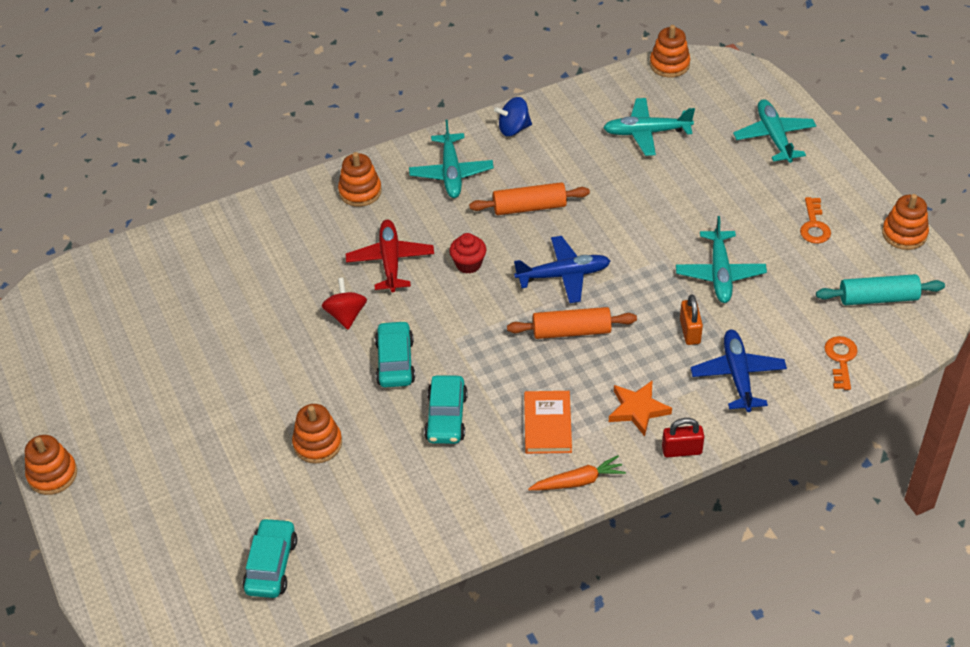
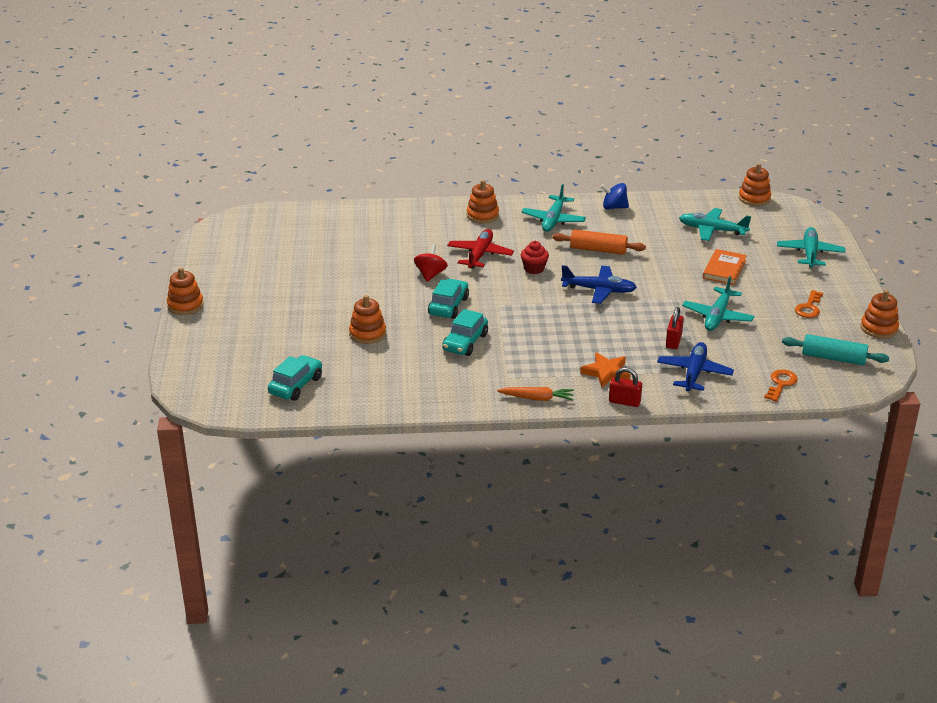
camera: 20 degrees right, 15 degrees down
(547, 424) = (535, 364): orange book -> orange book (724, 269)
(571, 331) = (585, 320): orange rolling pin -> none
(690, 331) = (673, 341): orange padlock -> red padlock

